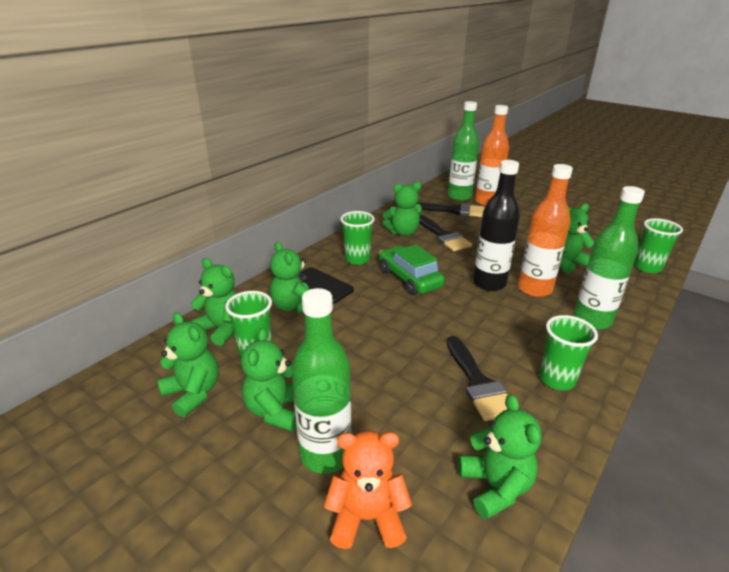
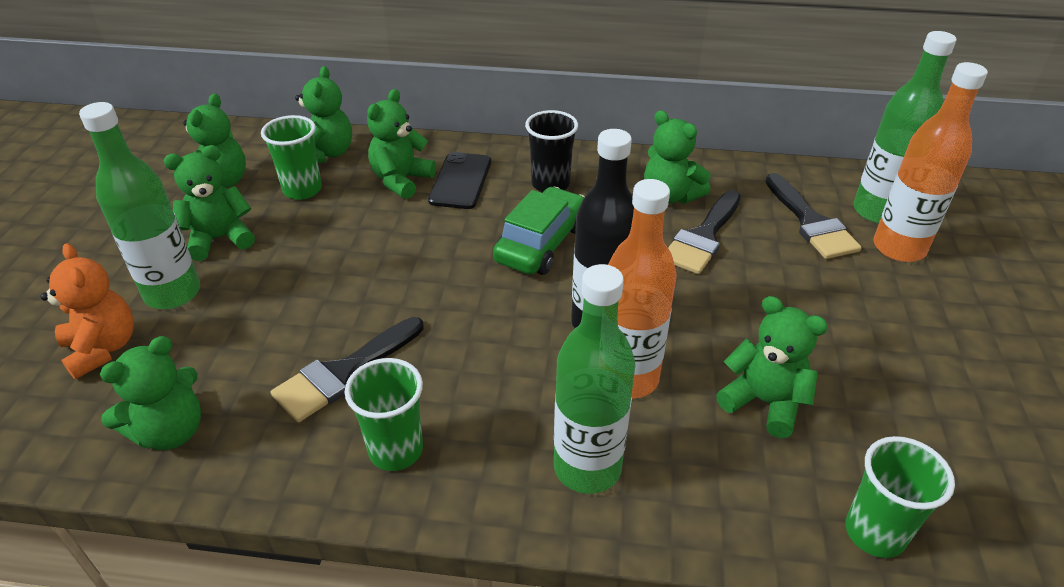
camera: 60 degrees right, 10 degrees up
(357, 259) = (550, 184): green cup -> black cup

